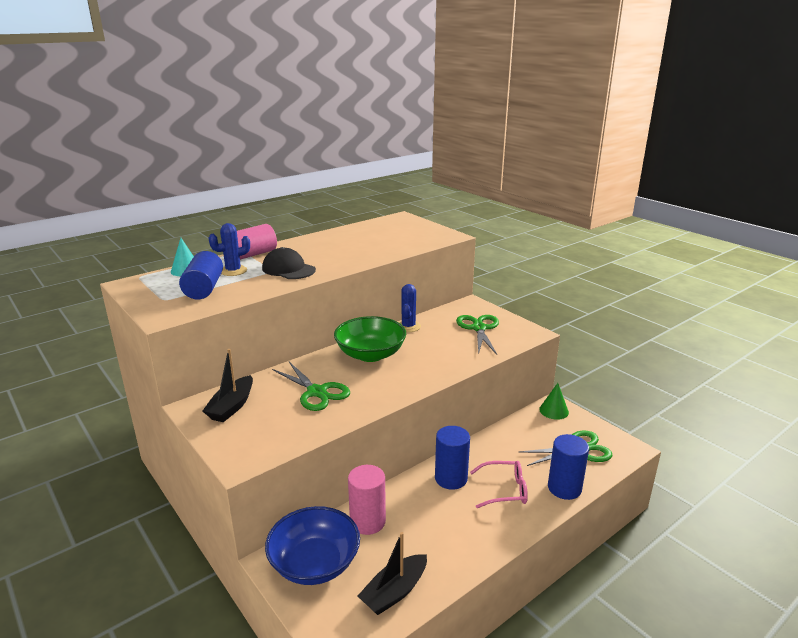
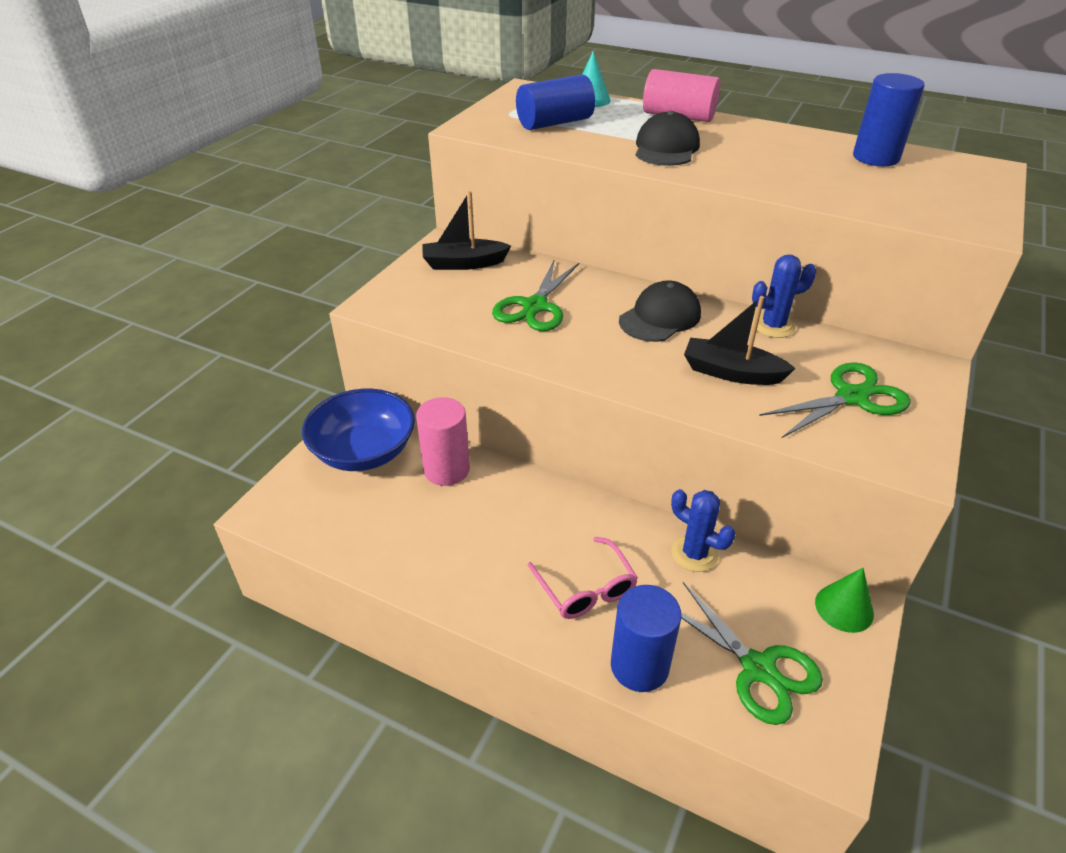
camera: 65 degrees right, 15 degrees up
(233, 271) = (620, 121): blue cactus -> blue cactus (694, 553)
(370, 354) = (660, 317): green bowl -> black cap
(394, 592) = (350, 529): black boat -> black boat (731, 372)
(451, 478) = (571, 522): blue cylinder -> blue cylinder (875, 157)

